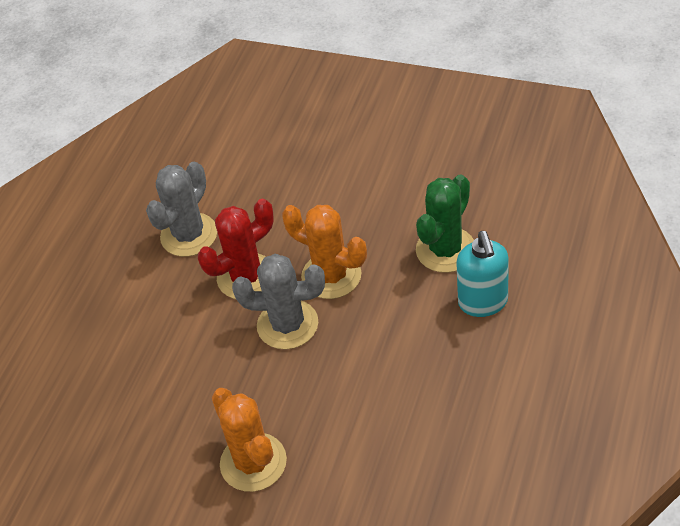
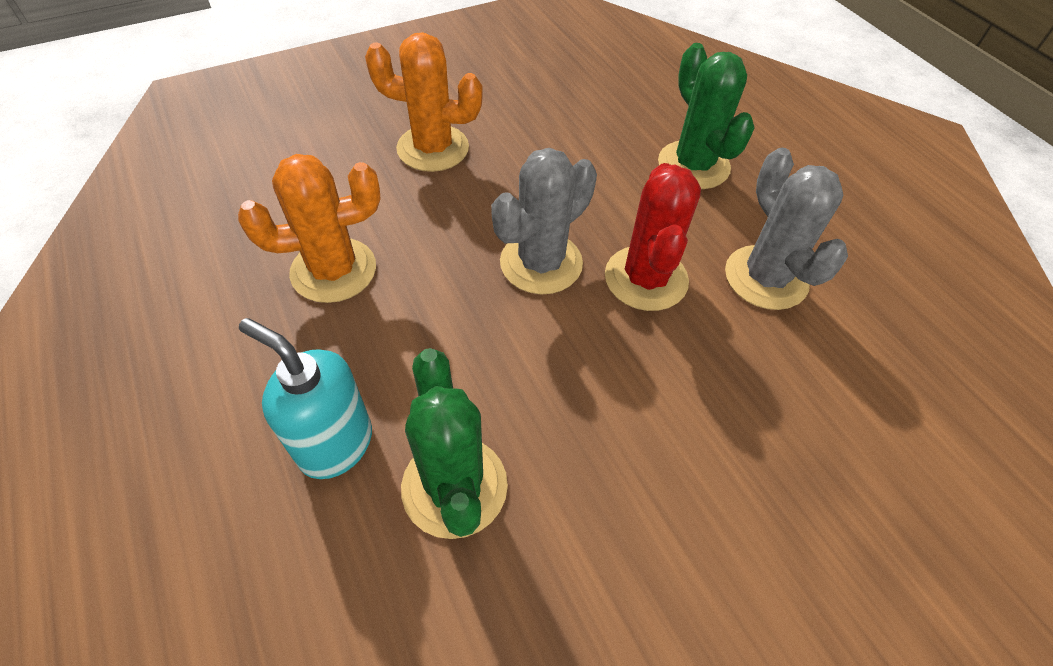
camera: 125 degrees right, 5 degrees up
(118, 323) = (693, 165): none -> green cactus
(331, 276) = (559, 344): orange cactus -> orange cactus (333, 270)

